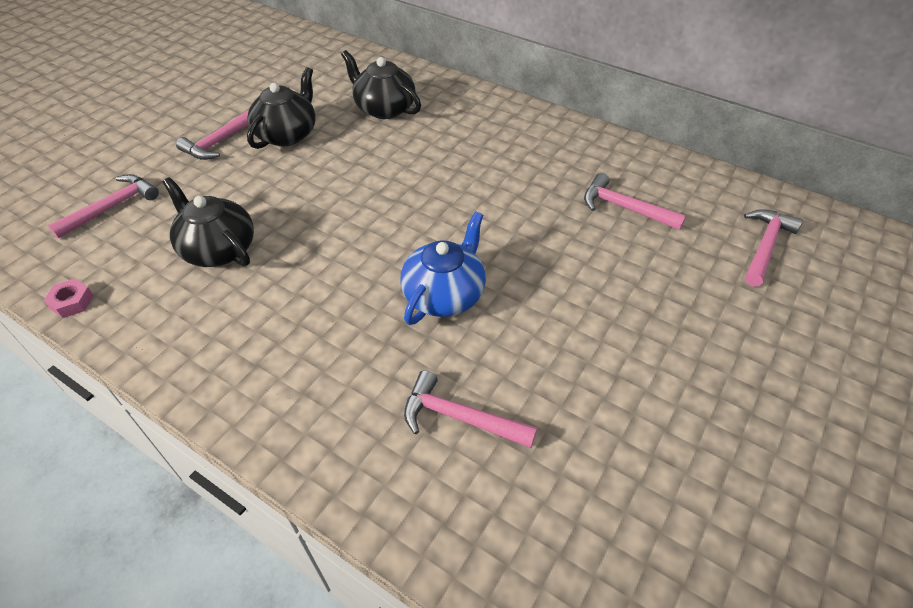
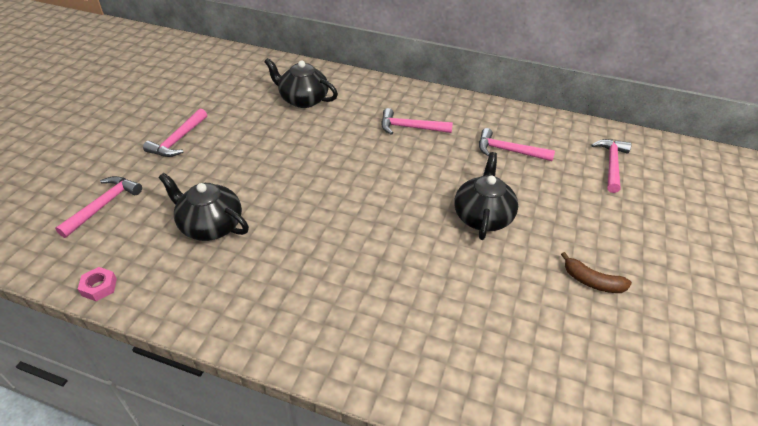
camera: 15 degrees left, 5 degrees down
(287, 134) = (232, 128): black teapot -> black teapot (482, 216)
(444, 294) = (403, 232): blue teapot -> none
(459, 417) = (448, 319): pink hammer -> pink hammer (410, 128)
(674, 404) = (592, 281): none -> brown banana

